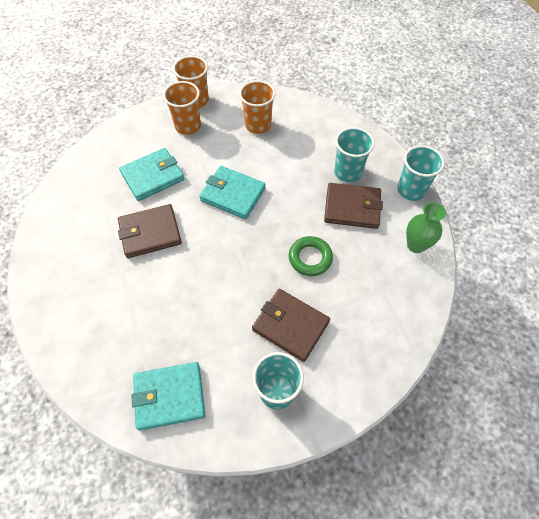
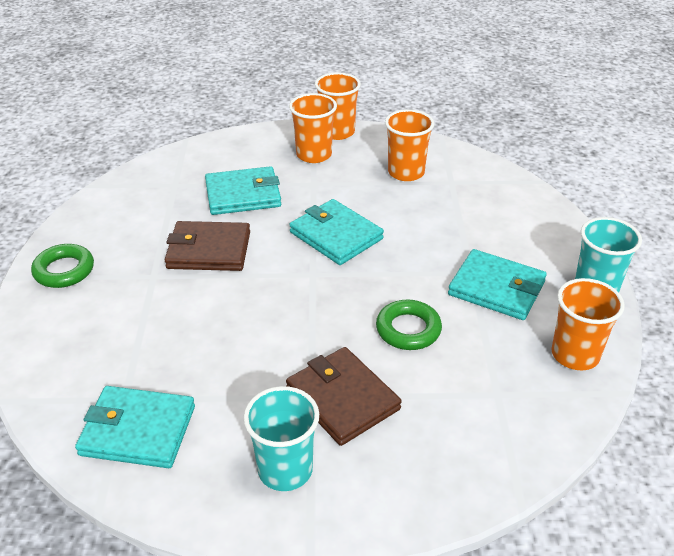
camera: 20 degrees right, 20 degrees down
(52, 282) = (64, 270): none -> green ring
(347, 172) = (508, 248): turquoise cup -> none
(352, 208) = (496, 288): brown wallet -> turquoise wallet
(416, 245) = (575, 354): green vase -> orange cup

